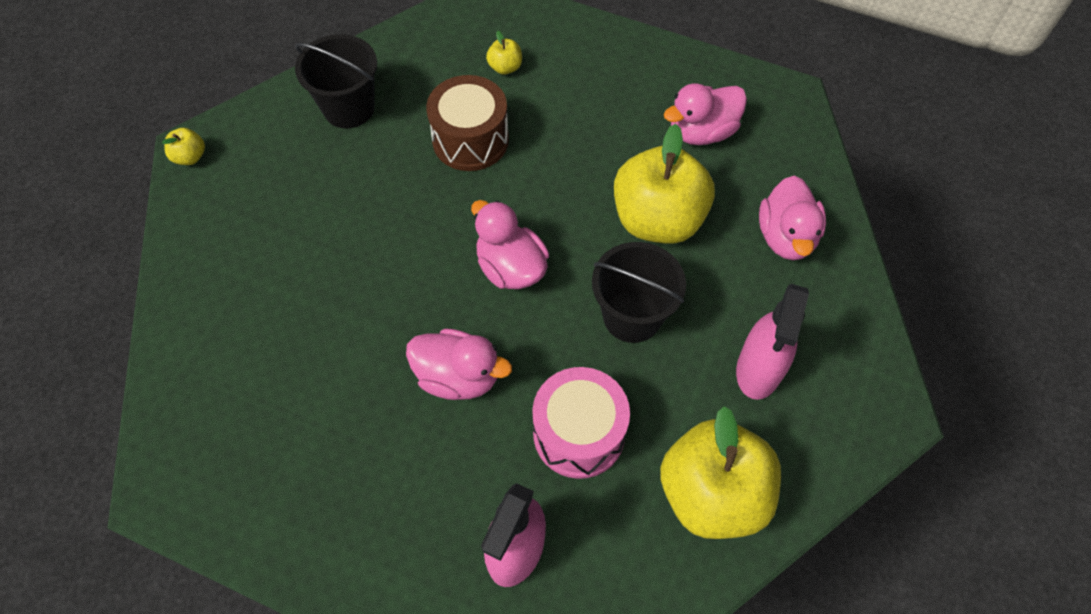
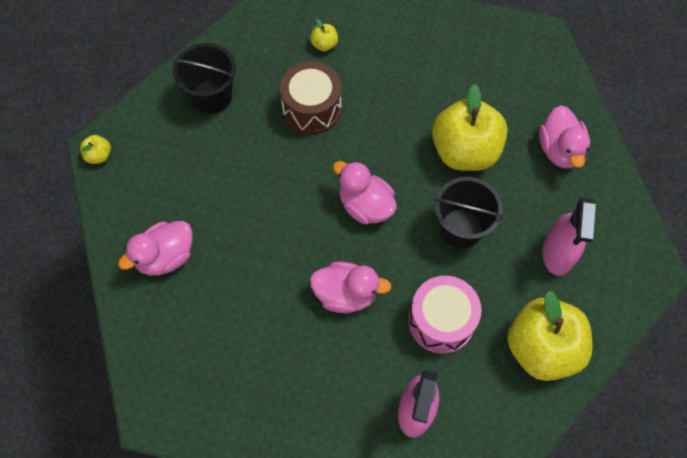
camera: 10 degrees left, 5 degrees up
(701, 132) = (483, 76): pink duck -> pink duck (165, 257)

